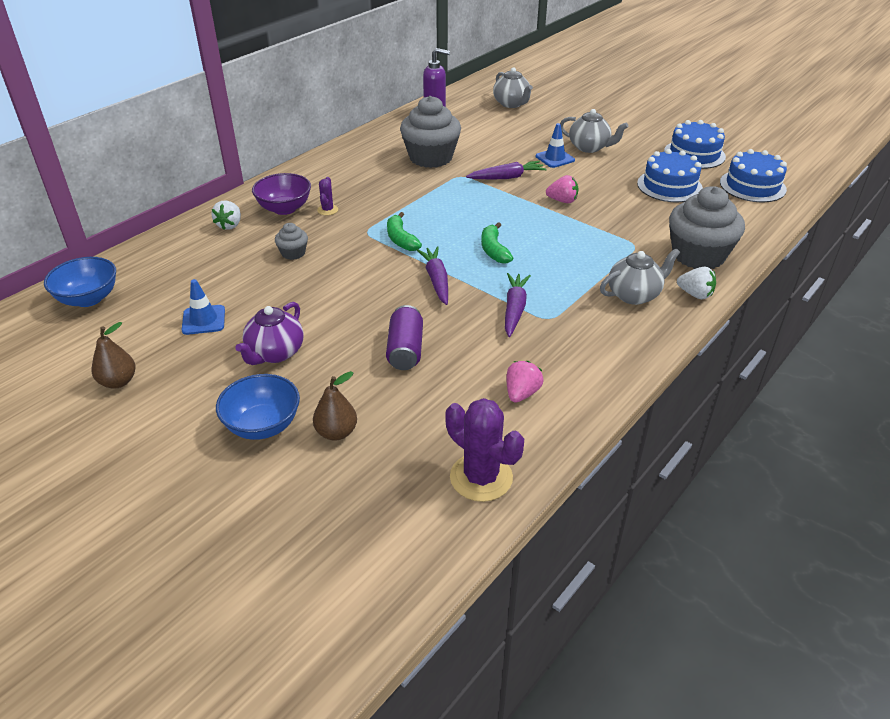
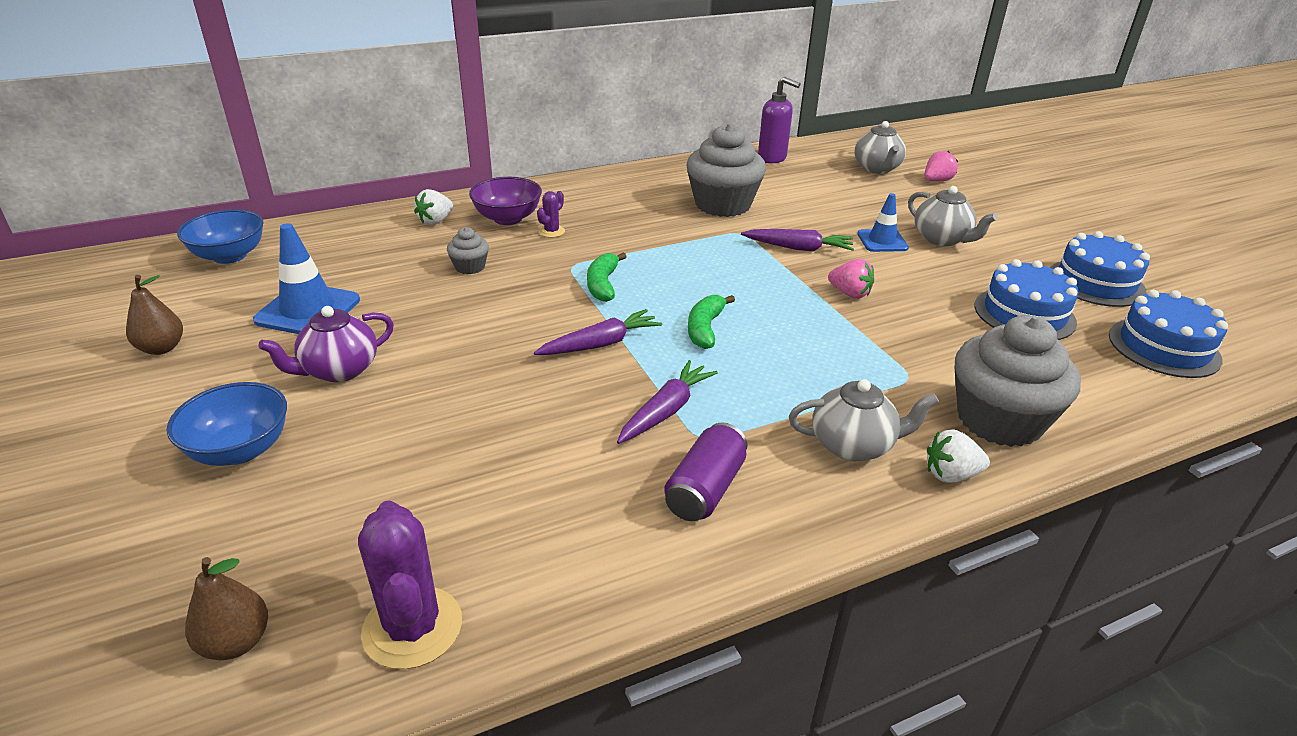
camera: 25 degrees right, 5 degrees down
(203, 320) = (308, 310): blue traffic cone -> blue traffic cone, size x1.57
(336, 432) = (306, 490): brown pear -> brown pear (236, 642)
(405, 350) = (483, 416): purple can -> purple can (705, 489)
(436, 280) = (600, 344): purple carrot -> purple carrot turned 45 degrees clockwise
(521, 393) = (574, 528): pink strawberry -> pink strawberry (936, 181)
(695, 294) = (951, 475): white strawberry -> white strawberry turned 120 degrees clockwise

